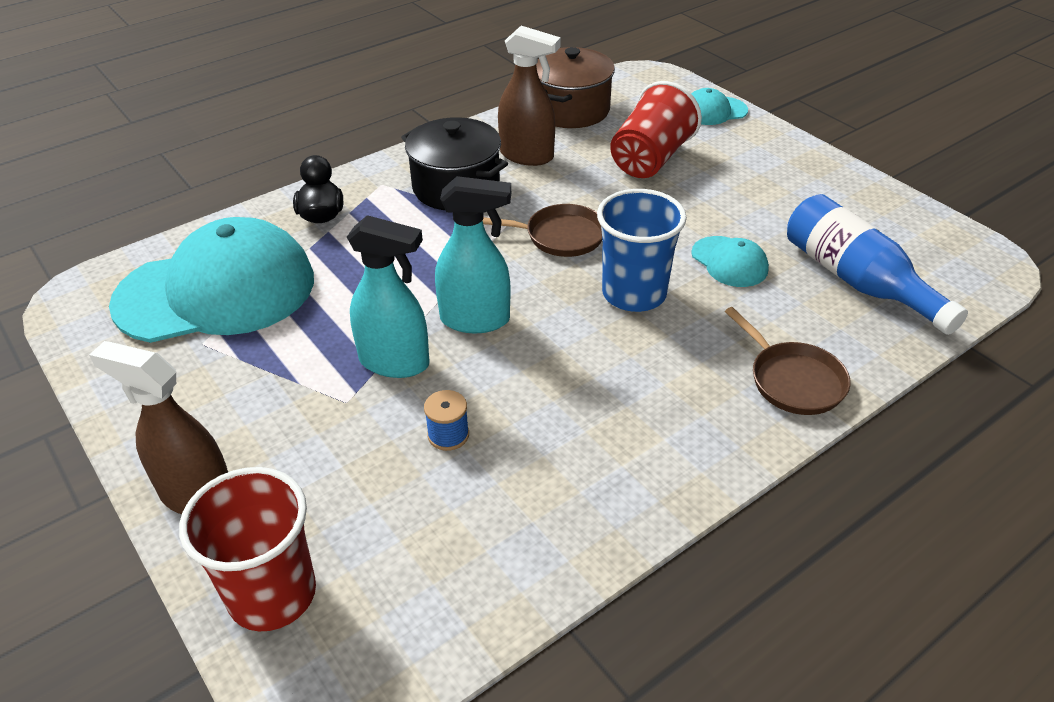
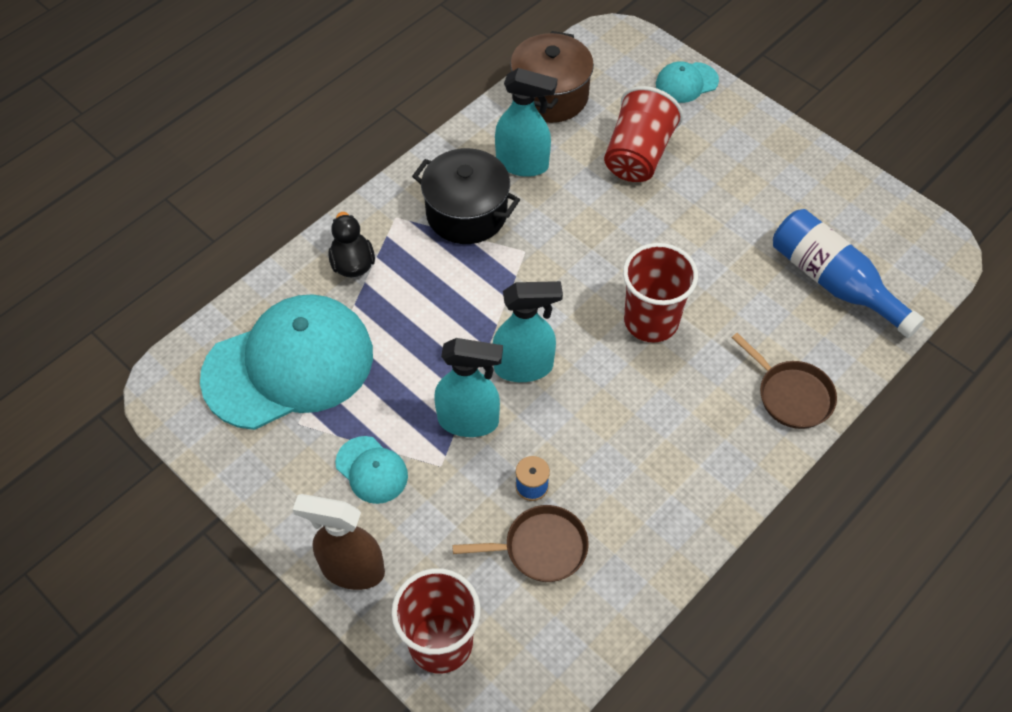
camera: 10 degrees left, 15 degrees up
(527, 156) = (523, 164): brown spray bottle -> turquoise spray bottle
(560, 236) = (575, 262): brown pan -> brown pan (540, 548)
(634, 294) = (651, 321): blue cup -> red cup
(729, 262) = (726, 274): turquoise cap -> turquoise cap (371, 470)

